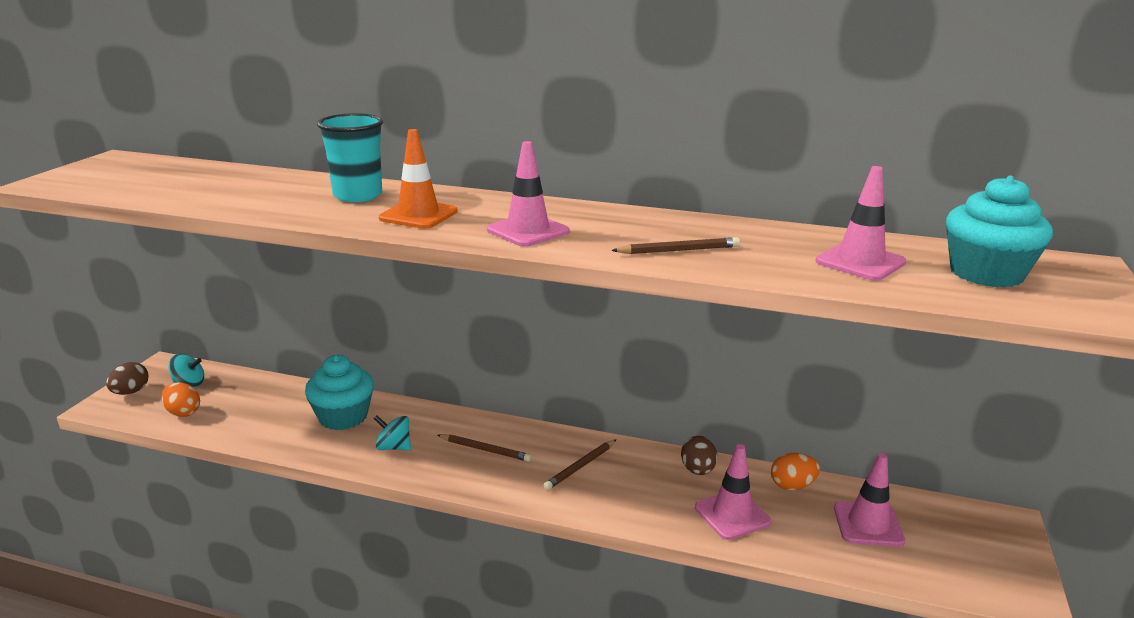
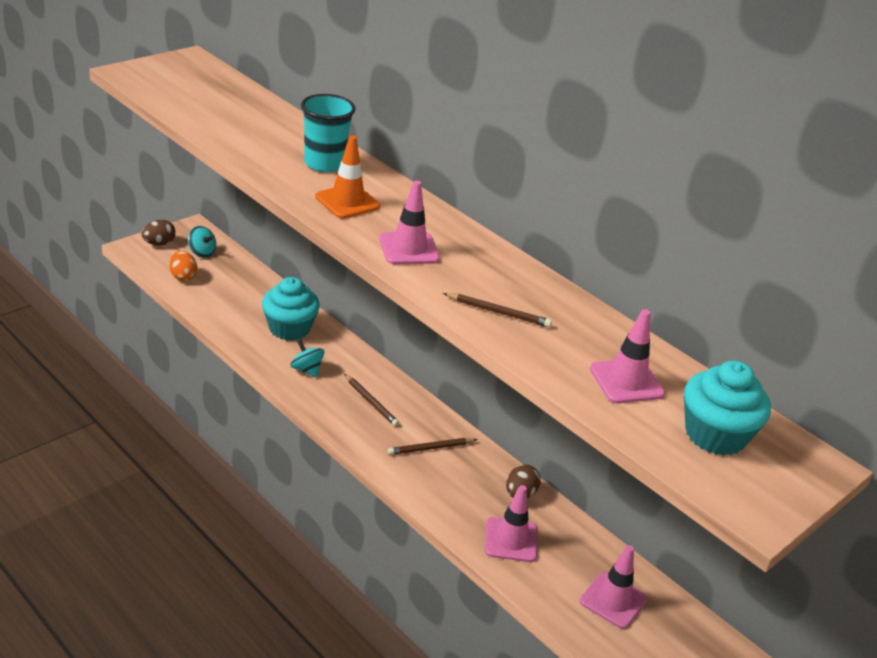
camera: 25 degrees right, 10 degrees up
(792, 486) = (584, 542): orange egg -> none

